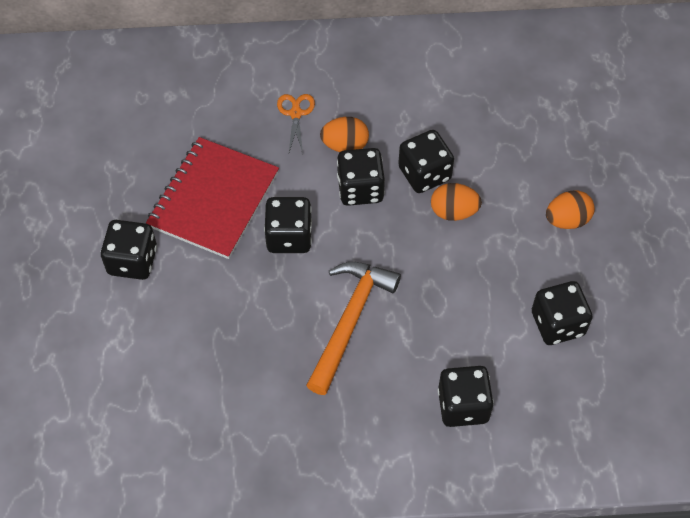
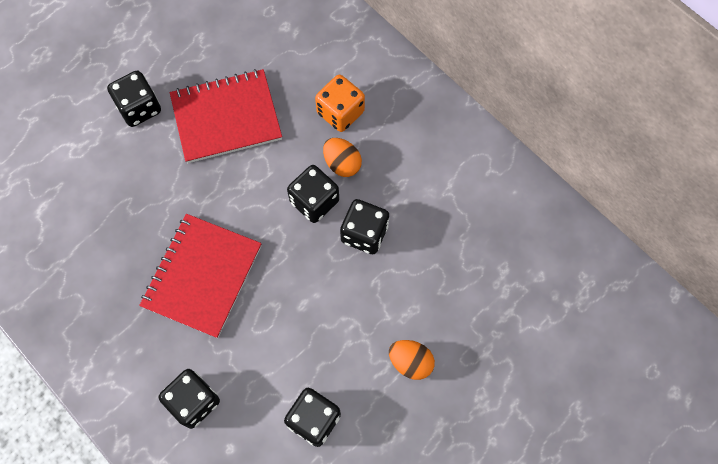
camera: 50 degrees right, 10 degrees up
(289, 236) = (237, 186): black dice -> none
(295, 113) = (340, 112): orange scissors -> orange dice
(350, 321) = (202, 276): orange hammer -> red notebook
(453, 212) = (349, 277): orange egg -> none

